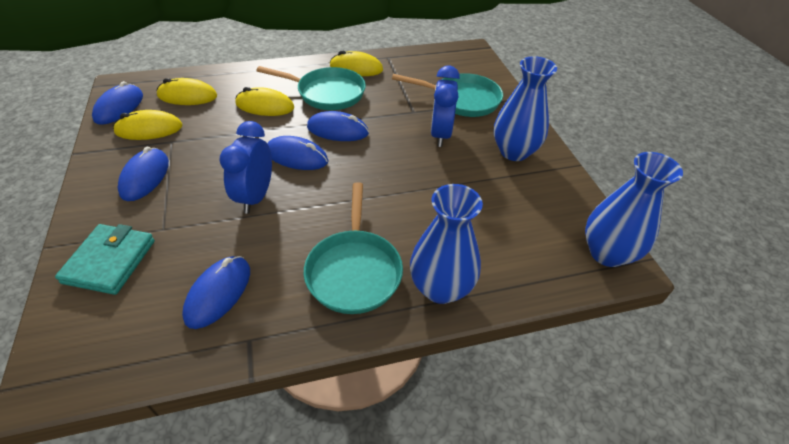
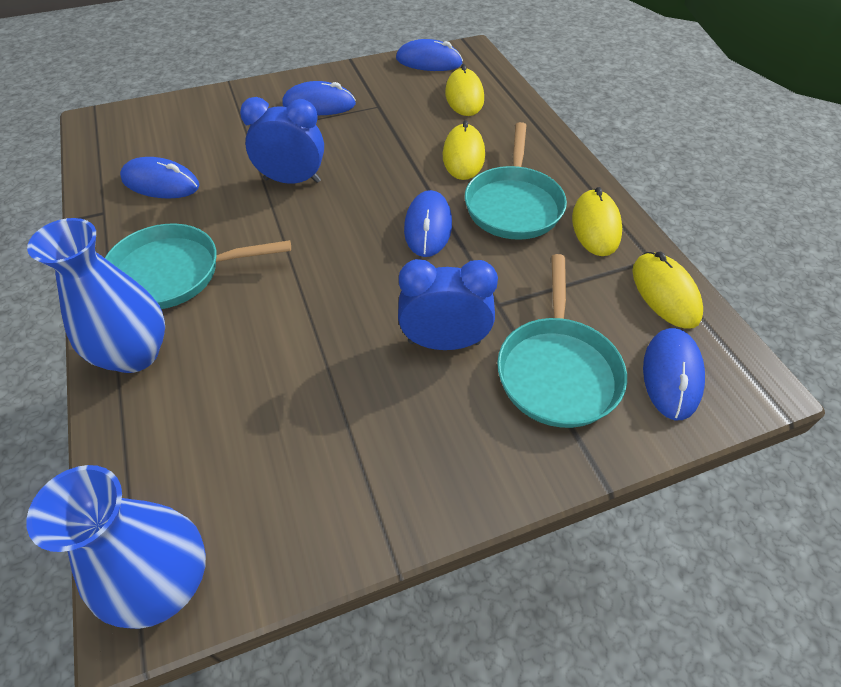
camera: 85 degrees right, 5 degrees up
(110, 261) = (208, 115): turquoise wallet -> none
(149, 129) = (396, 88): yellow mouse -> yellow mouse (665, 293)
(296, 156) = (366, 199): blue mouse -> blue mouse (671, 375)
(514, 152) = (418, 450): blue vase -> none

